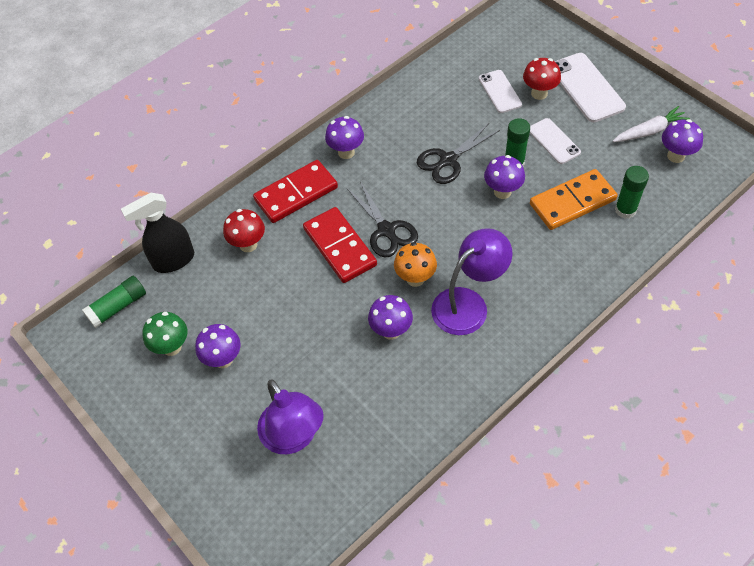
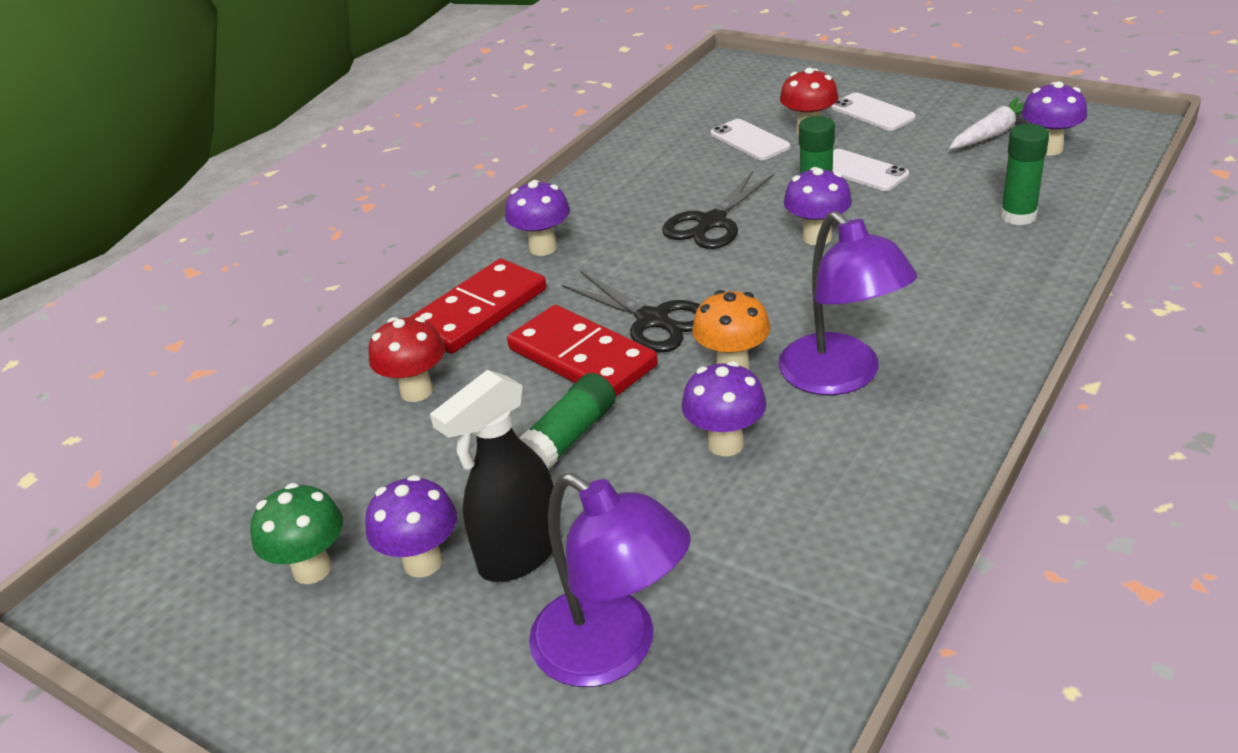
camera: 15 degrees left, 20 degrees down
(118, 307) = (186, 534): green glue stick -> green glue stick (569, 437)
(173, 260) = (282, 443): black spray bottle -> black spray bottle (519, 554)
(468, 304) = (841, 377): purple lamp -> purple lamp turned 120 degrees clockwise
(572, 202) = (932, 225): orange domino -> none
(586, 87) = (872, 112): white phone -> white phone, size x0.62

